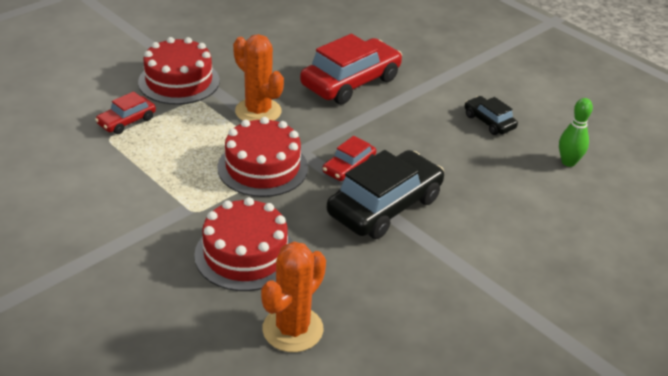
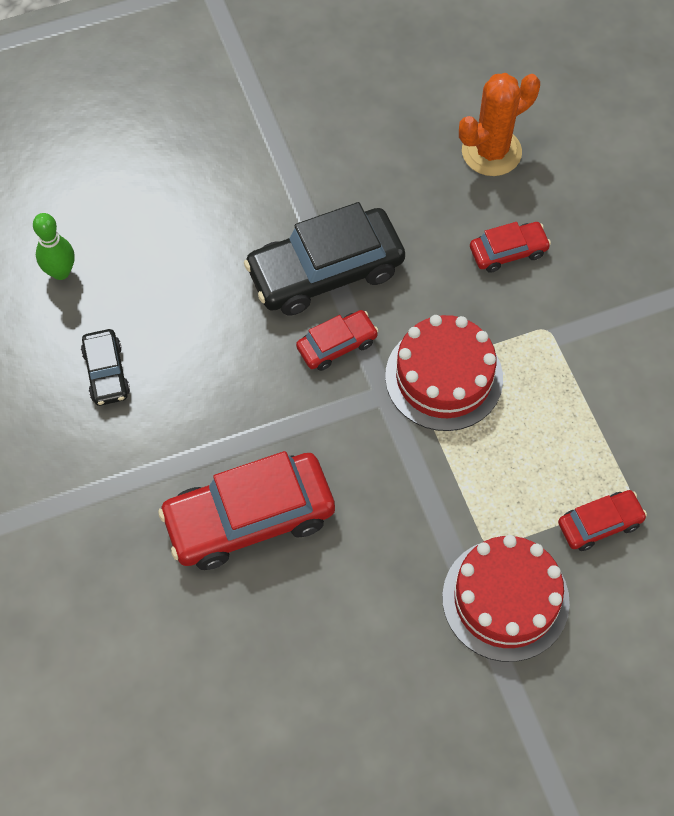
camera: 155 degrees left, 25 degrees up
(245, 254) = (508, 251): red cake -> red car
(258, 111) = (411, 490): orange cactus -> none

